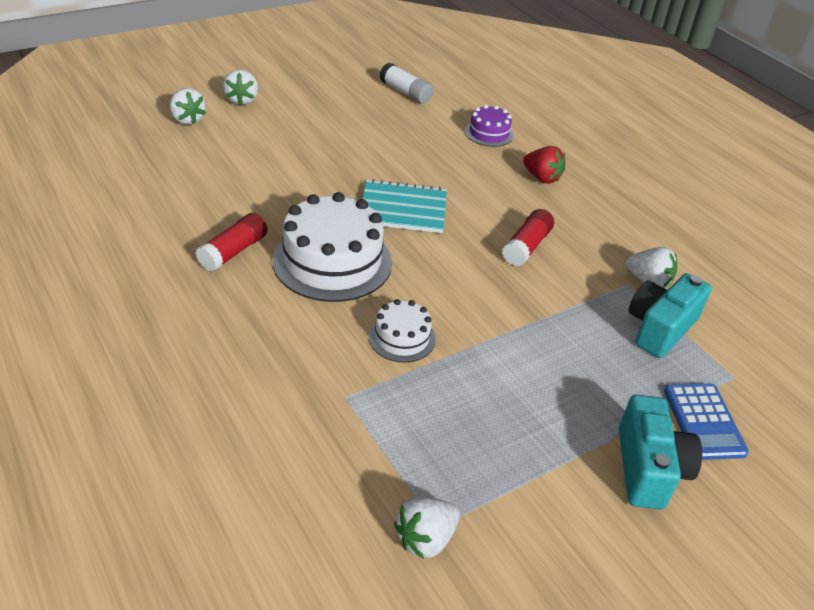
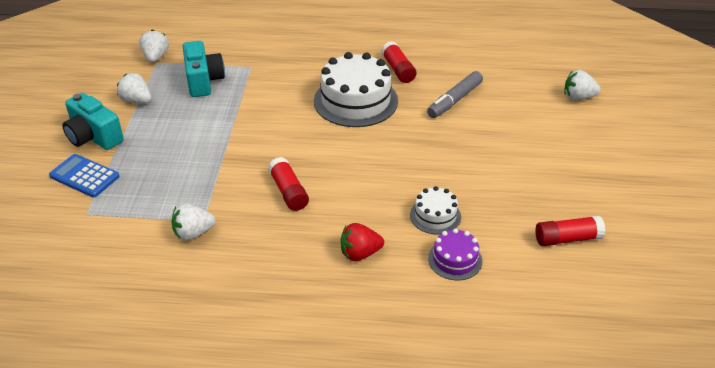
camera: 130 degrees right, 0 degrees up
(242, 100) = (599, 132): white strawberry -> white strawberry (136, 101)
(264, 191) = (454, 100): none -> grey marker
(402, 338) = (268, 99): white cake -> white cake (435, 216)
(403, 209) = (383, 153): turquoise notebook -> none
(405, 92) = (567, 239): white glue stick -> red glue stick
(660, 328) = (154, 207): turquoise camera -> turquoise camera (203, 81)

